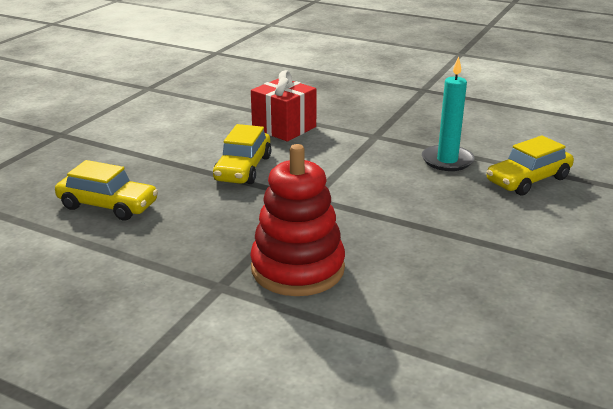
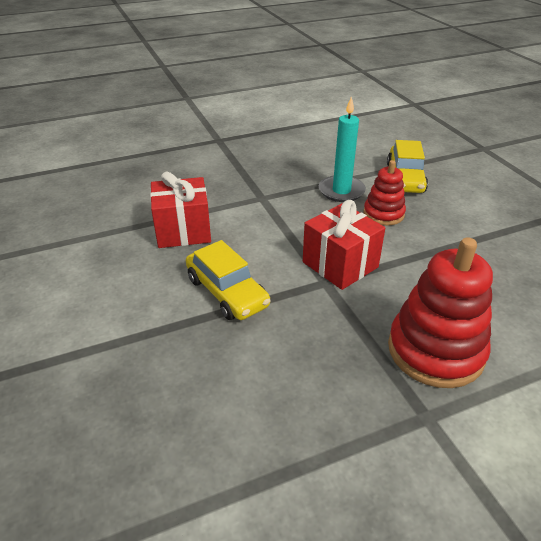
camera: 50 degrees left, 10 degrees up
(108, 205) = (185, 427): yellow car -> none
(342, 196) = (340, 264): none -> red gift
(447, 189) = (383, 214): none -> red stacking toy

